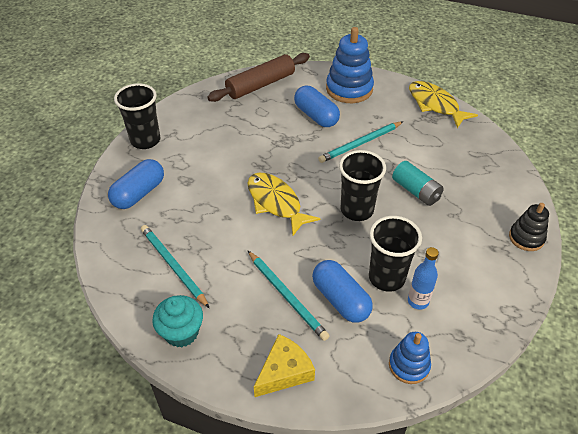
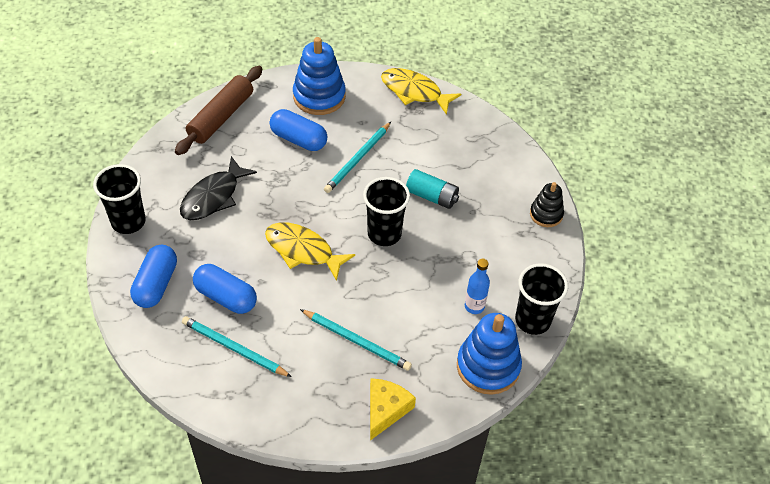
camera: 25 degrees left, 5 degrees up
(181, 332) = (276, 408): turquoise cupcake -> none
(223, 140) = (213, 197): none -> black fish
(340, 299) = (406, 328): blue capsule -> blue capsule (226, 297)
(386, 278) = (439, 293): black cup -> black cup (532, 320)
(409, 365) = (488, 366): blue stacking toy -> blue stacking toy, size x1.72

